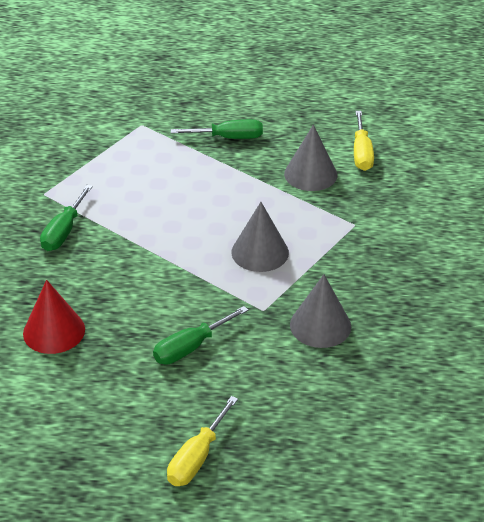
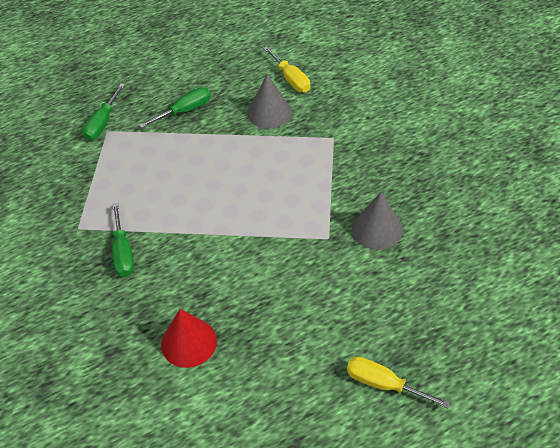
camera: 30 degrees left, 10 degrees up
(190, 347) = (303, 297): green screwdriver -> green screwdriver (102, 123)
(197, 458) = (383, 384): yellow screwdriver -> yellow screwdriver turned 120 degrees clockwise
(260, 252) = (286, 193): grey cone -> none

